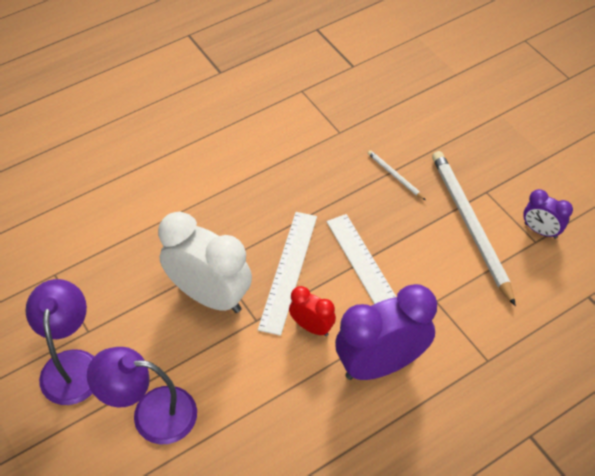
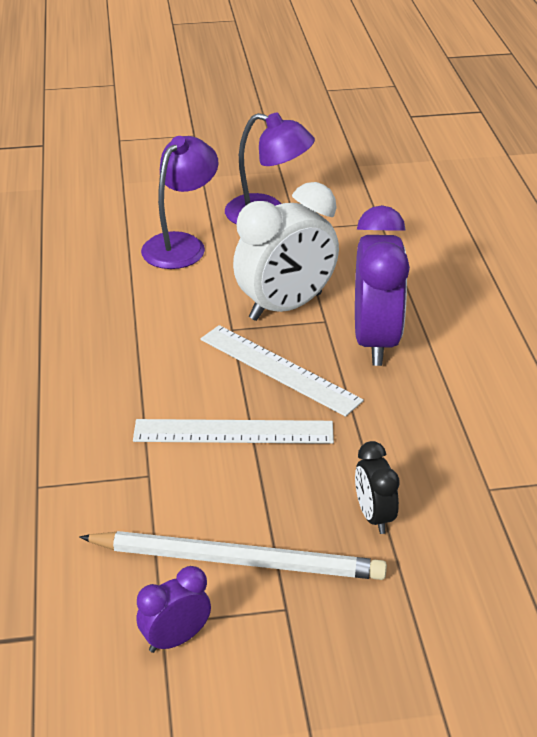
camera: 115 degrees right, 15 degrees down
(312, 327) = (193, 364): red clock -> none
(380, 364) = (107, 398): purple clock -> purple clock (375, 341)
(395, 176) = (374, 516): white pencil -> black clock

